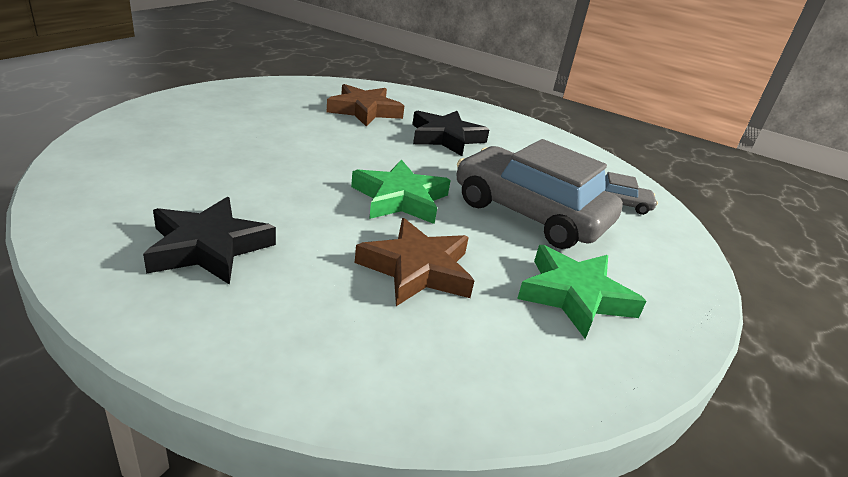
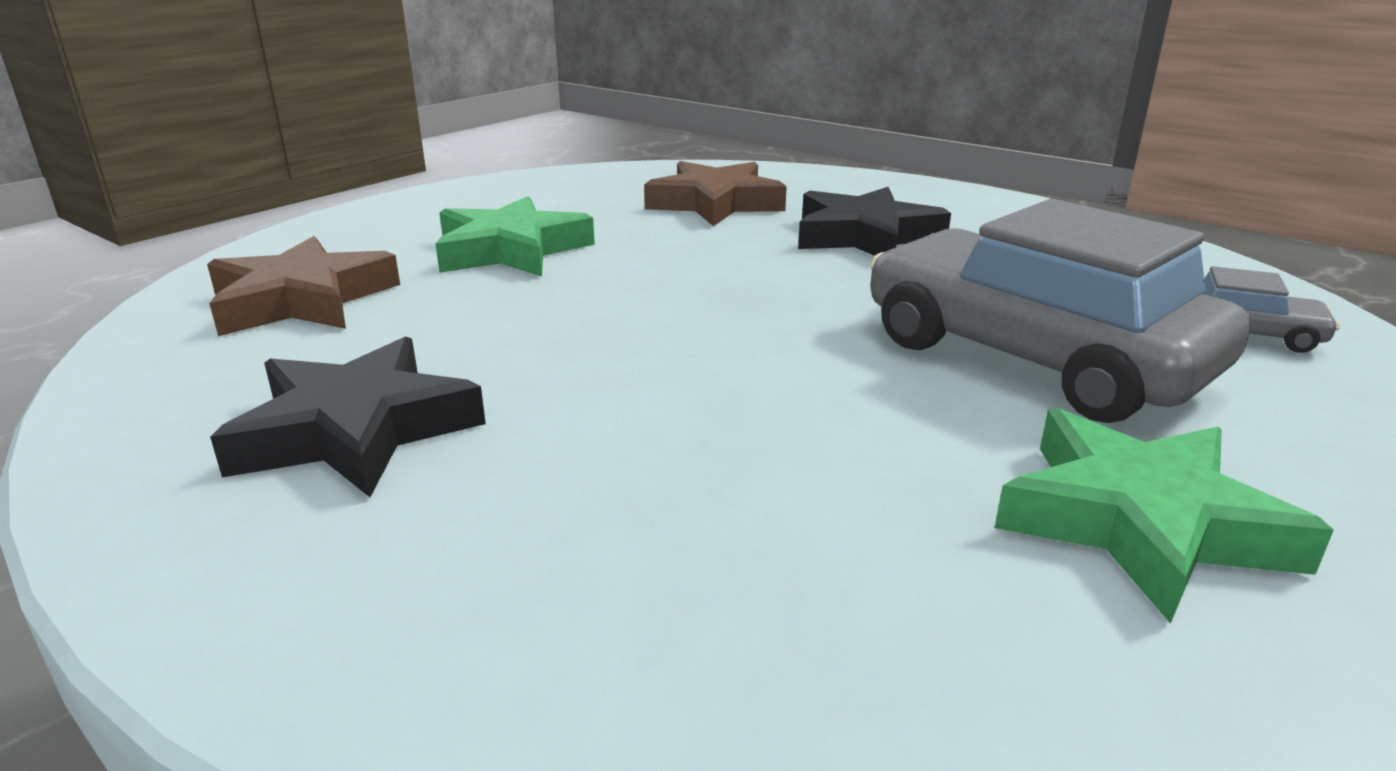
camera: 15 degrees right, 5 degrees down
(400, 199) = (756, 338): green star -> green star (511, 250)
(417, 269) = (768, 467): brown star -> brown star (302, 300)

